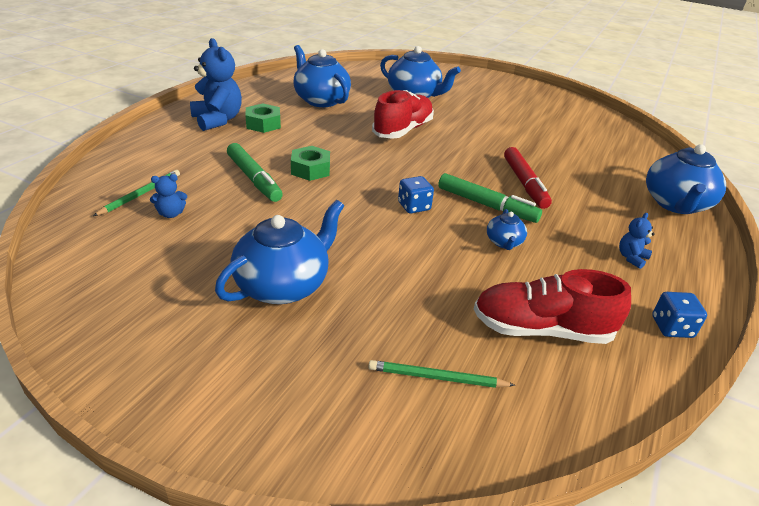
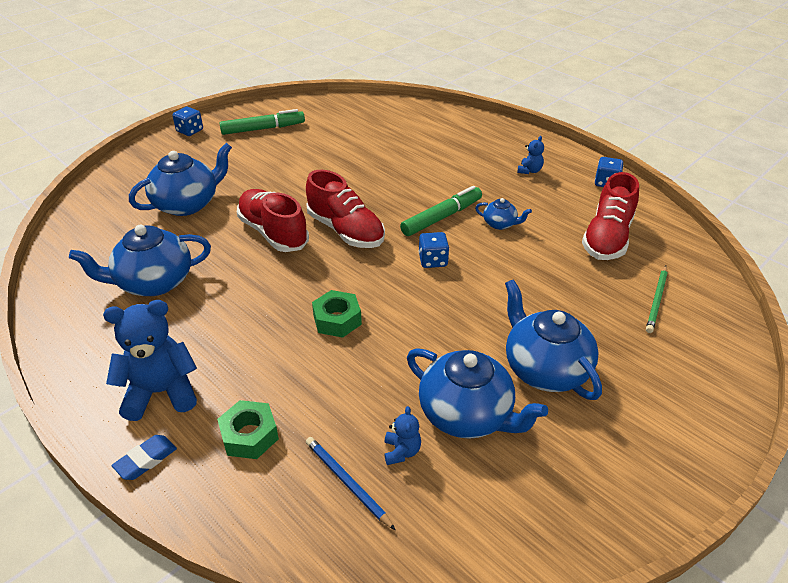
camera: 70 degrees left, 5 degrees up
(140, 194) = (347, 482): green pencil -> blue pencil
(160, 125) = (146, 460): none -> blue eraser
(254, 179) = (342, 370): green marker -> green marker (263, 129)
(263, 124) = (198, 346): green nut -> green nut (249, 435)
(428, 159) = (346, 231): none -> red shoe
(508, 81) = (190, 131): none -> blue dice
(524, 183) = (411, 186): red marker -> none
(631, 258) = (529, 171): blue teddy bear -> blue teddy bear turned 120 degrees counterclockwise
(676, 204) = (463, 125): blue teapot -> blue teapot (467, 414)

